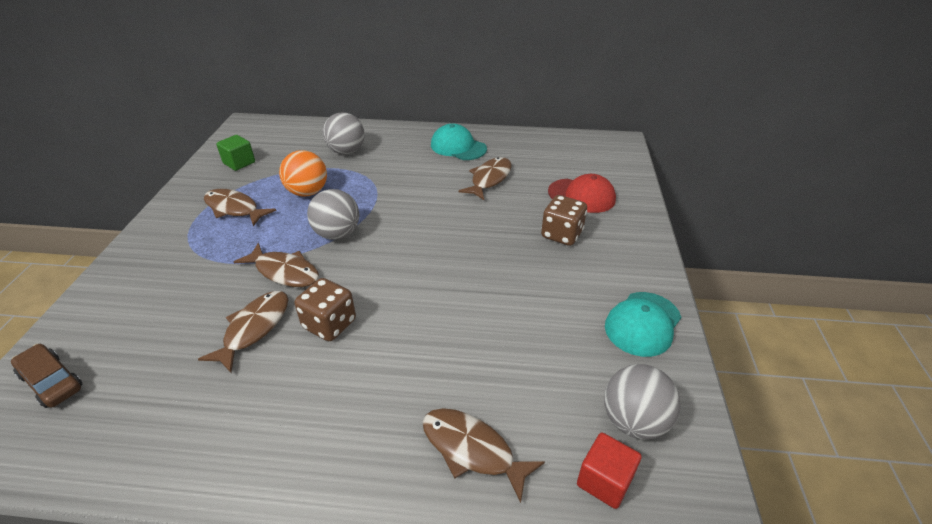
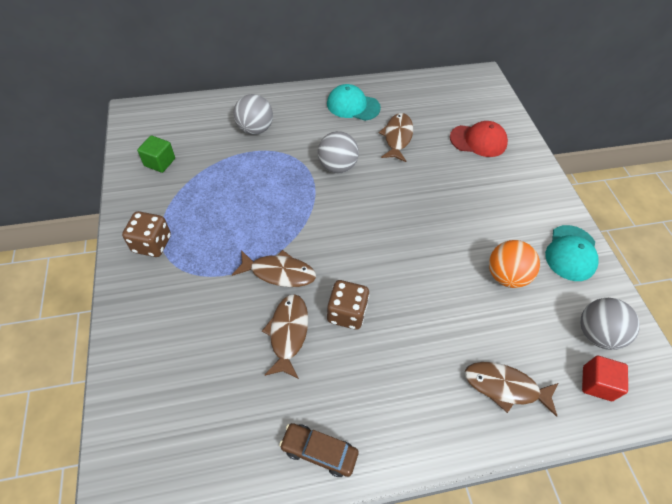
camera: 20 degrees left, 15 degrees up
(51, 381) = (148, 429): brown car -> brown car (319, 451)
(234, 209) = (190, 216): brown fish -> none
(307, 192) = (247, 184): orange ball -> orange ball (506, 276)
(337, 234) = (301, 223): grey ball -> grey ball (337, 167)
(561, 234) = (480, 184): brown dice -> brown dice (152, 244)

